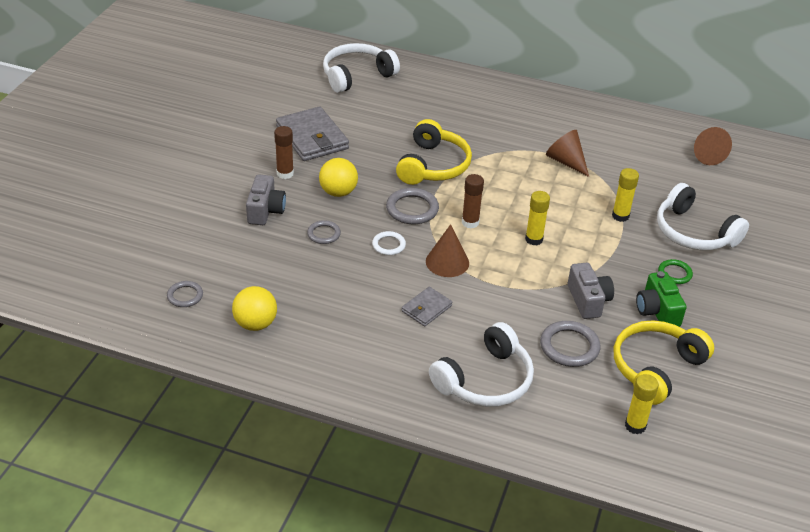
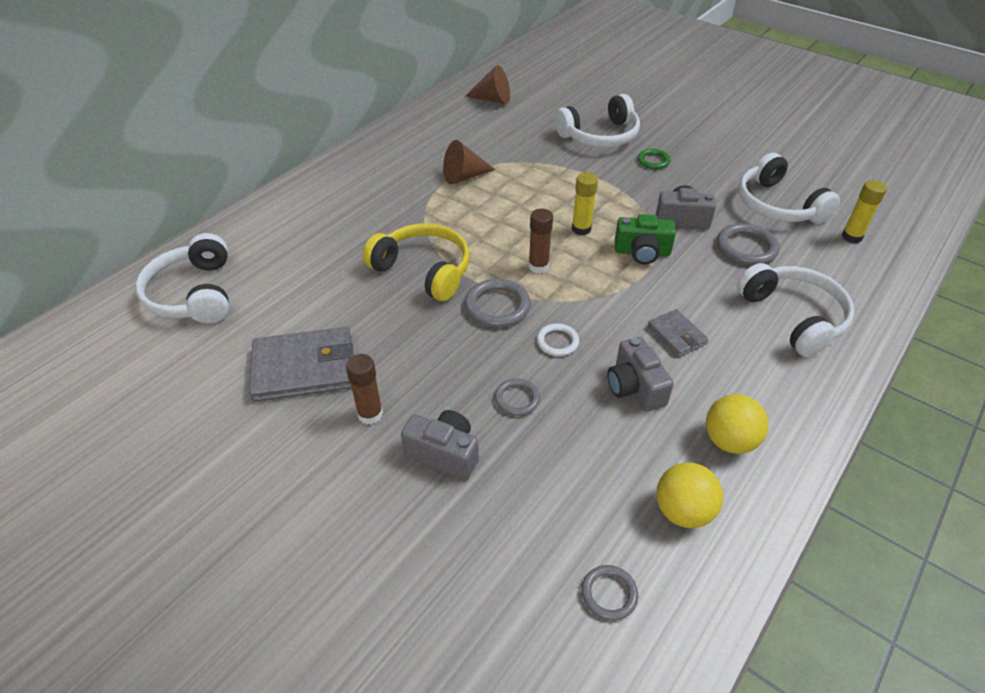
camera: 70 degrees left, 5 degrees up
(338, 192) = (436, 366): yellow ball -> yellow ball (729, 441)
(359, 290) = (635, 387): none -> grey camera
(447, 262) = (601, 300): brown cone -> none
(620, 216) = (563, 167): yellow glue stick -> none
(656, 368) = (777, 205): yellow headphones -> white headphones
(657, 311) = (702, 184): green camera -> green camera (642, 252)

